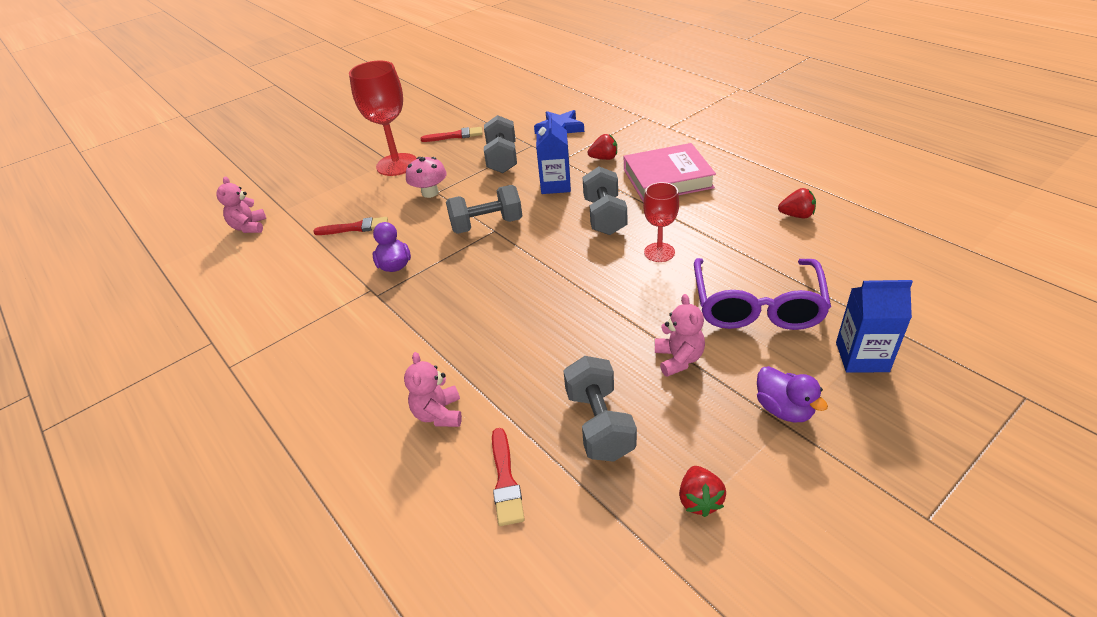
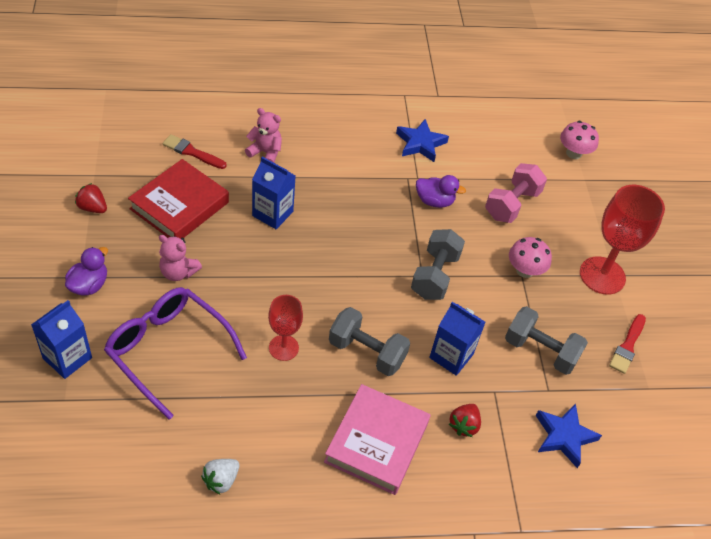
camera: 115 degrees right, 10 degrees up
(249, 227) = (573, 153): pink teddy bear -> pink mushroom
(313, 313) = (420, 143): none -> blue star
(355, 228) = (512, 204): red brush -> pink dumbbell
(525, 348) = (272, 213): none -> blue carton
(599, 424) = (179, 205): grey dumbbell -> red book
(784, 409) = (89, 285): purple duck -> purple duck turned 120 degrees clockwise
(796, 215) = (221, 480): red strawberry -> white strawberry

